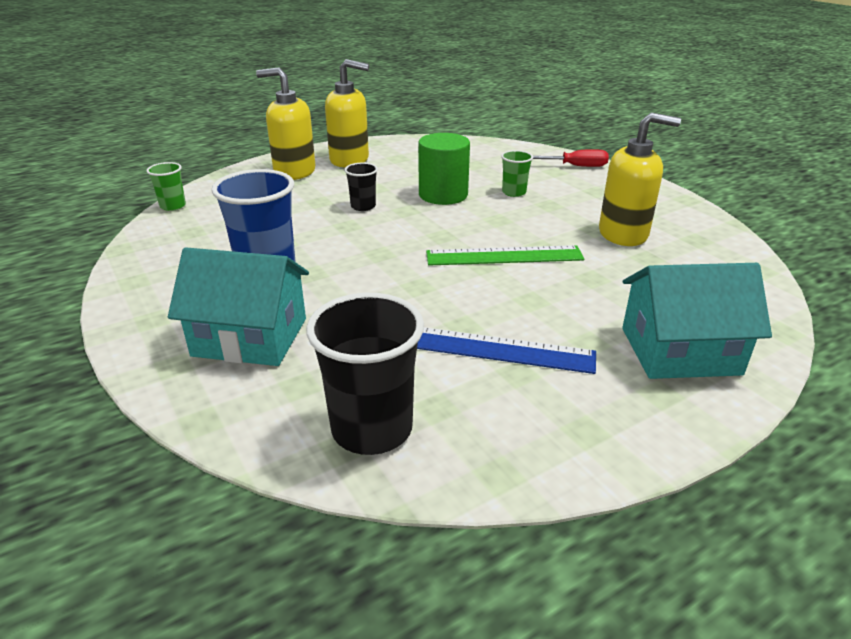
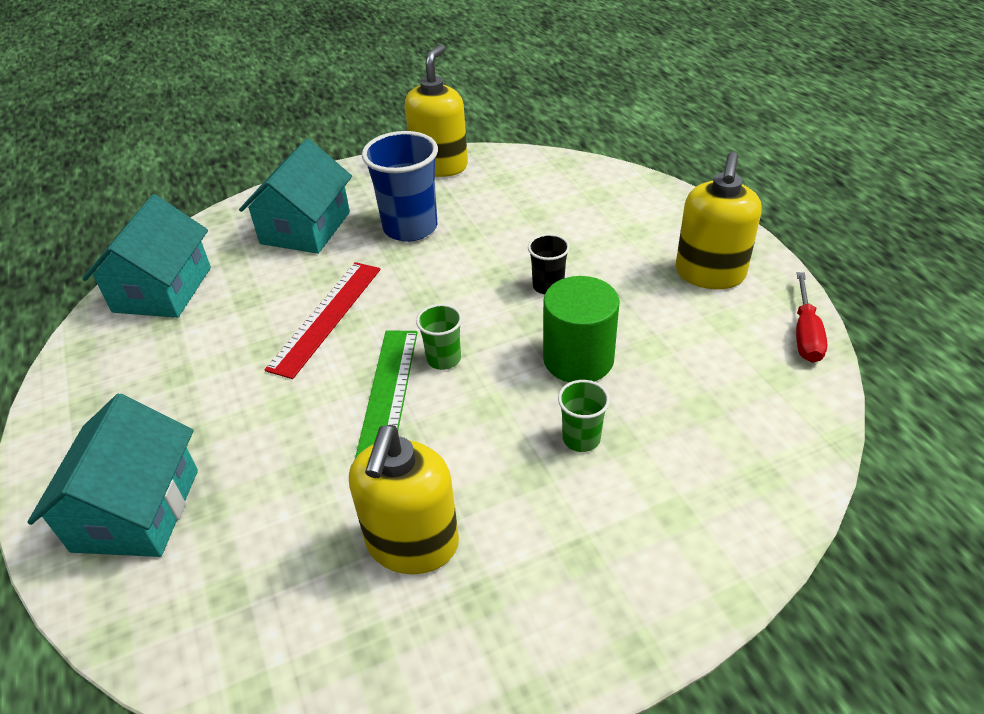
camera: 100 degrees right, 10 degrees up
(173, 206) = (565, 161): green cup -> green cup (443, 359)
(294, 172) = (661, 229): yellow soap dispenser -> yellow soap dispenser (440, 166)
(372, 429) = (163, 289): black cup -> turquoise house
(412, 297) = (326, 317): none -> red ruler
(496, 349) = (215, 366): blue ruler -> none
(575, 166) = (702, 553): red screwdriver -> red screwdriver (805, 334)

